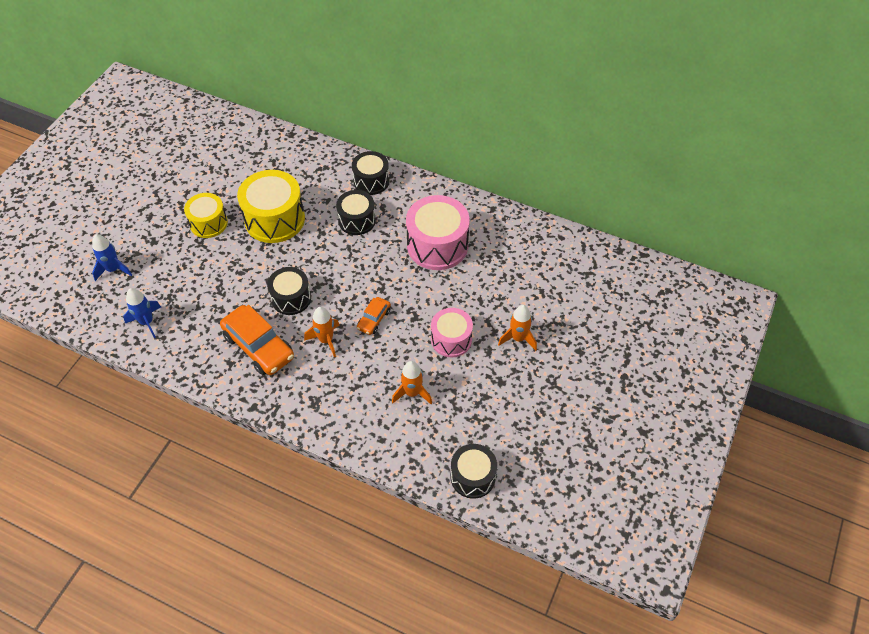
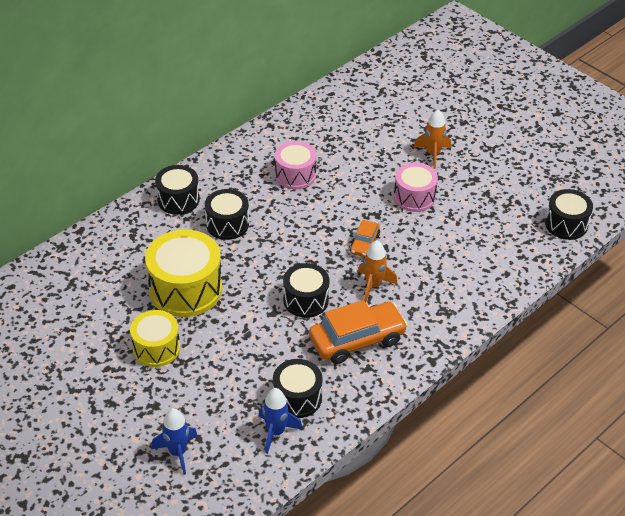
camera: 70 degrees left, 10 degrees down
(184, 325) = (297, 398): none -> black drum
(374, 319) = (364, 244): orange car -> orange car turned 60 degrees clockwise
(412, 393) = (463, 239): orange rocket -> none
(437, 245) = (295, 175): pink drum -> pink drum, size x0.62

